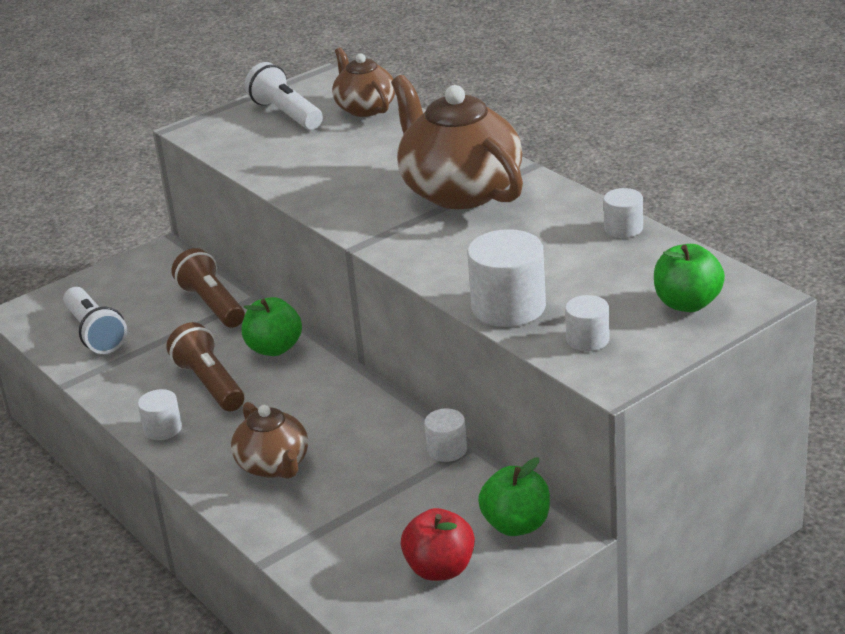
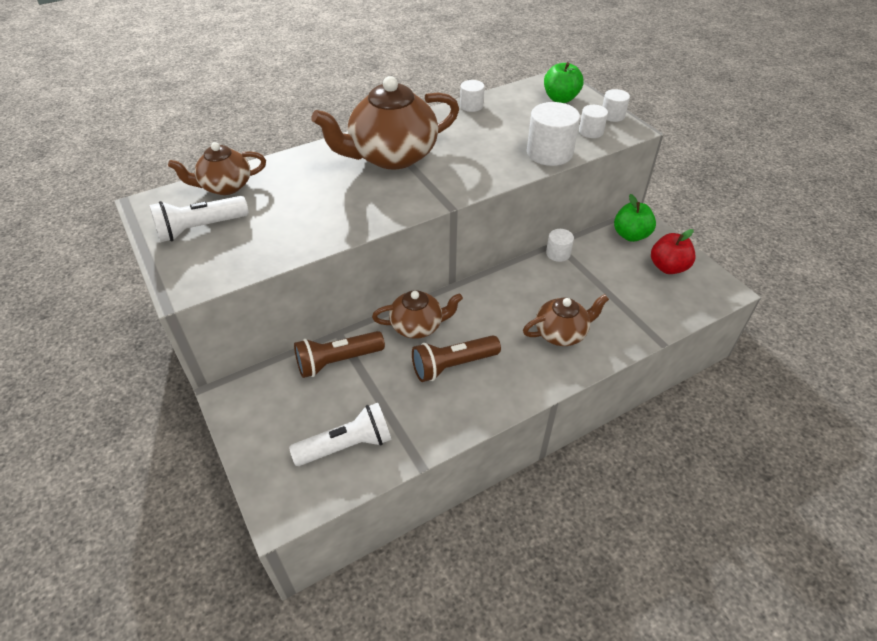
camera: 85 degrees left, 15 degrees up
(163, 429) = (505, 395): white cylinder -> white cylinder (612, 115)
(274, 348) = (417, 326): green apple -> brown teapot

